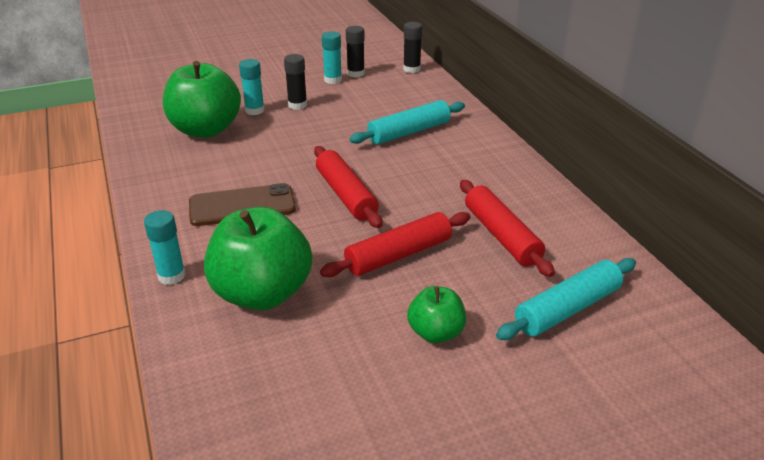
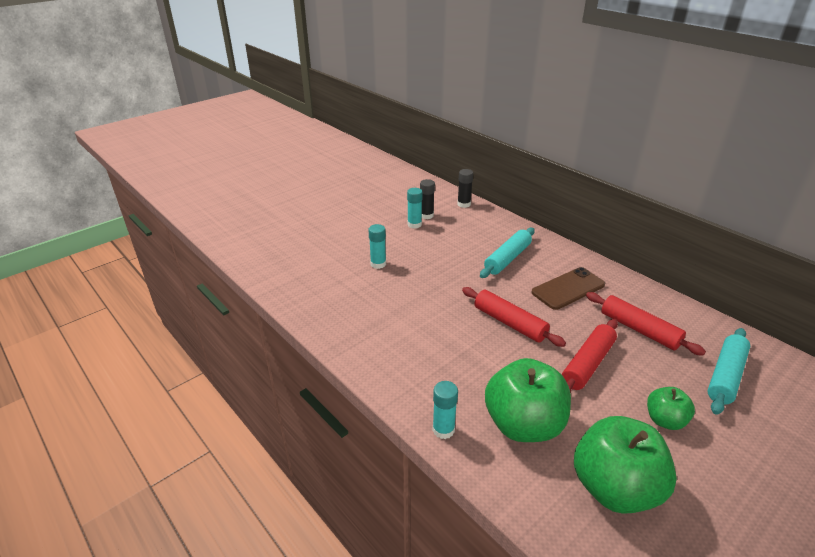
camera: 20 degrees left, 0 degrees up
(206, 130) = (354, 290): green apple -> green apple (614, 488)
(242, 206) = (442, 352): brown phone -> brown phone (568, 288)
(297, 105) = (407, 252): black glue stick -> none

